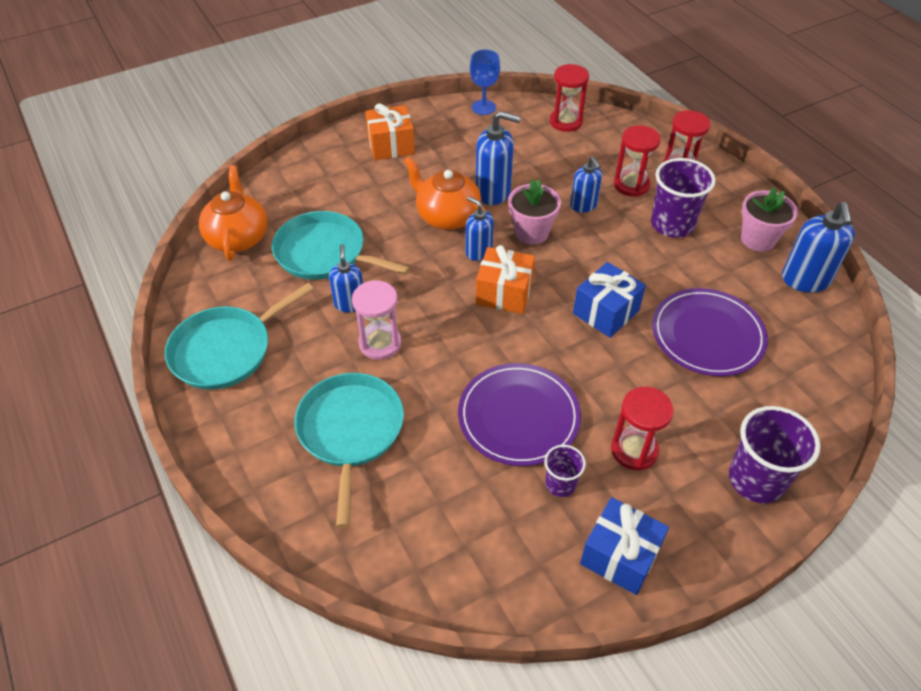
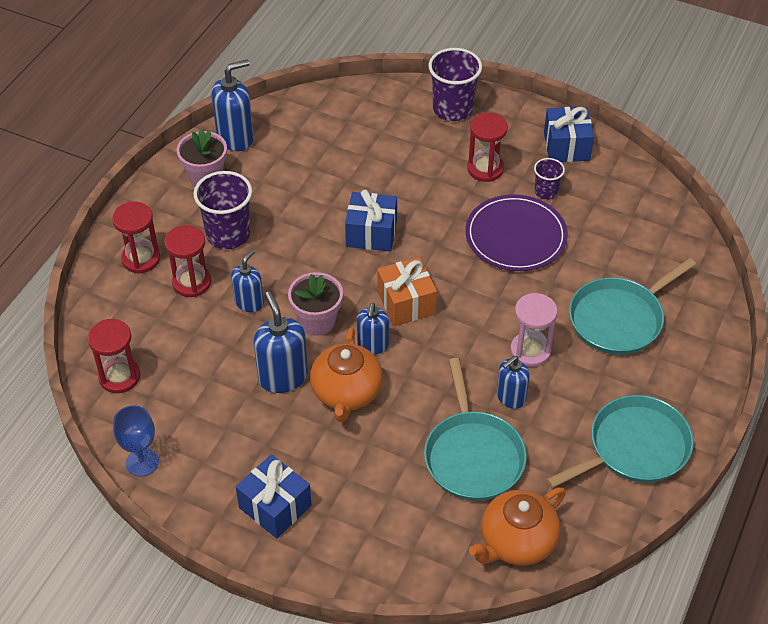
camera: 125 degrees left, 0 degrees up
(226, 350) = (634, 448): turquoise pan -> turquoise pan turned 45 degrees counterclockwise
(391, 145) = (275, 506): orange gift -> blue gift
(707, 335) = (344, 170): purple plate -> none

